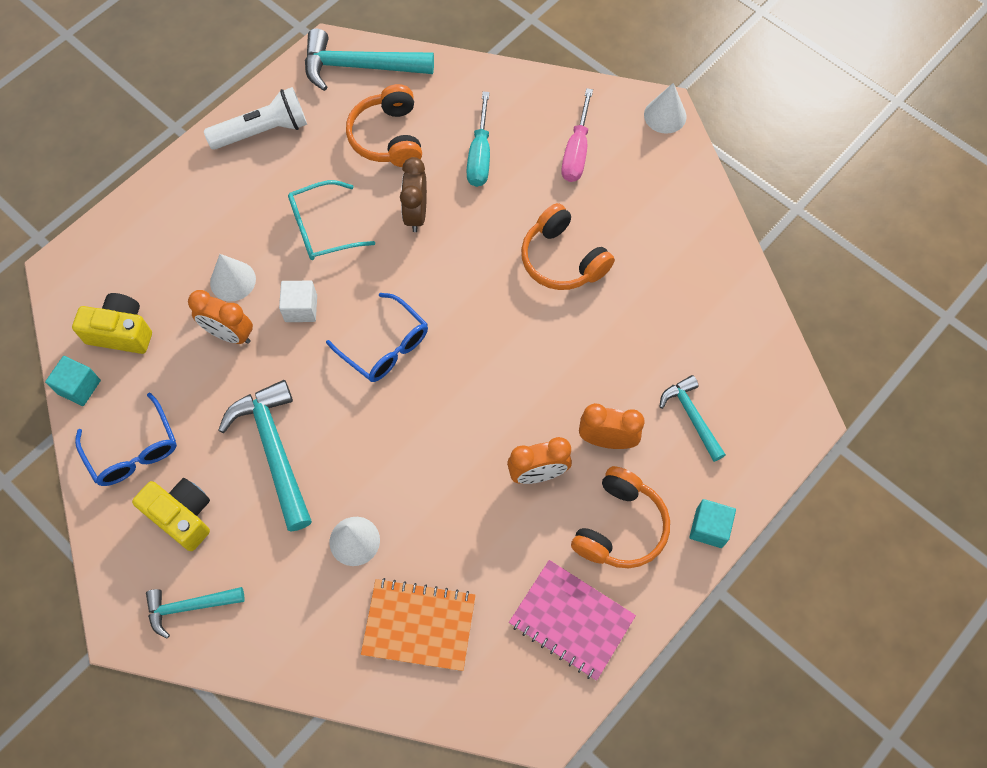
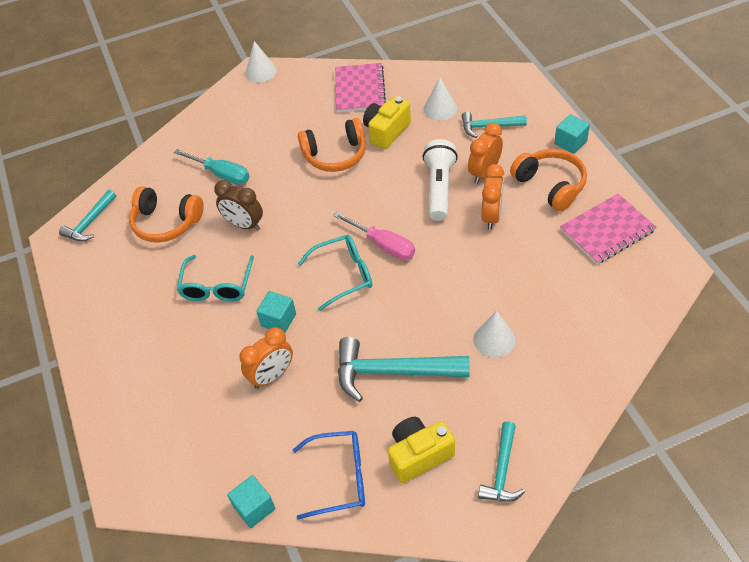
camera: 60 degrees left, 15 degrees down
(121, 332) = (220, 459): yellow camera -> yellow camera (386, 131)
(233, 281) = (224, 360): white cone -> white cone (440, 108)
(263, 131) = (100, 302): white flashlight -> white flashlight (439, 188)
(301, 308) = (278, 320): white cube -> turquoise cube
(359, 67) = (90, 223): turquoise hammer -> turquoise hammer, size x0.59
(385, 346) = (344, 275): blue glasses -> turquoise glasses
(419, 625) = (578, 318): orange notebook -> none
(576, 151) = (256, 122): pink screwdriver -> pink screwdriver (383, 245)
(687, 238) = (359, 89): none -> pink notebook

